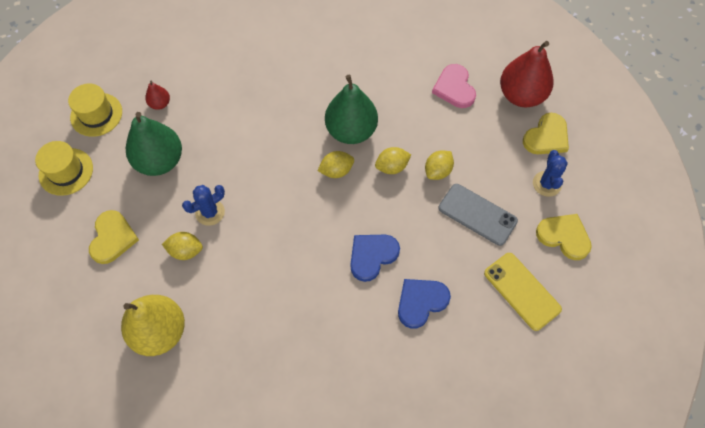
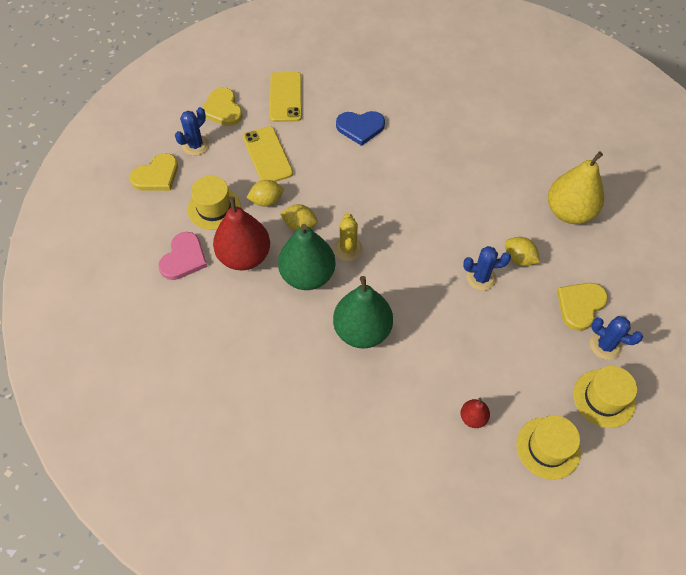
camera: 145 degrees left, 5 degrees down
(78, 214) = (605, 345): none -> blue cactus
(160, 161) = (503, 353): green pear -> green pear (362, 331)
(336, 171) = (348, 249): yellow lemon -> yellow cactus
(372, 256) = (371, 173): blue heart -> none
(473, 139) = (214, 208): none -> yellow hat
(477, 214) = (267, 155): grey phone -> yellow phone
(521, 95) = (137, 218): red pear -> red pear (244, 256)
(546, 137) = (156, 175): yellow heart -> yellow heart turned 150 degrees clockwise

